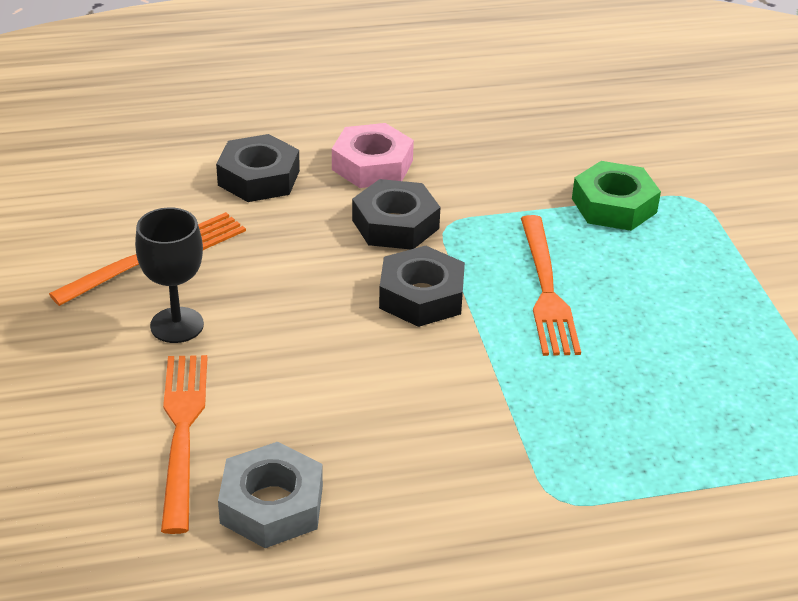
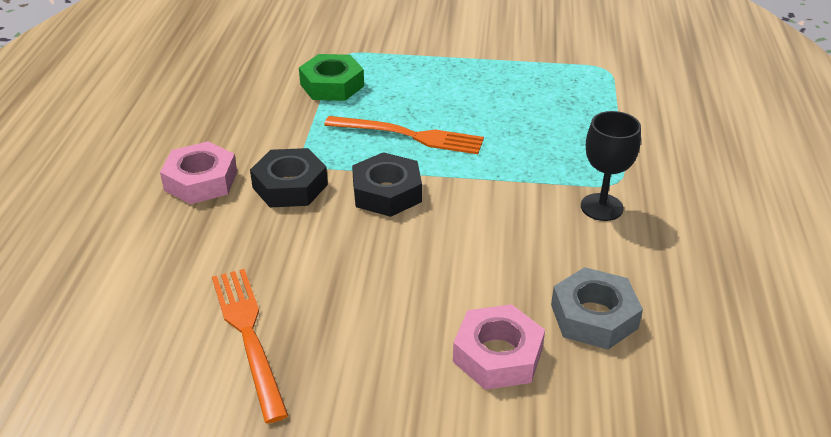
camera: 70 degrees left, 0 degrees up
(177, 325) = (355, 337): black goblet -> black goblet (601, 207)
(182, 433) = (497, 355): orange fork -> pink nut
(259, 178) = (170, 249): black nut -> none

